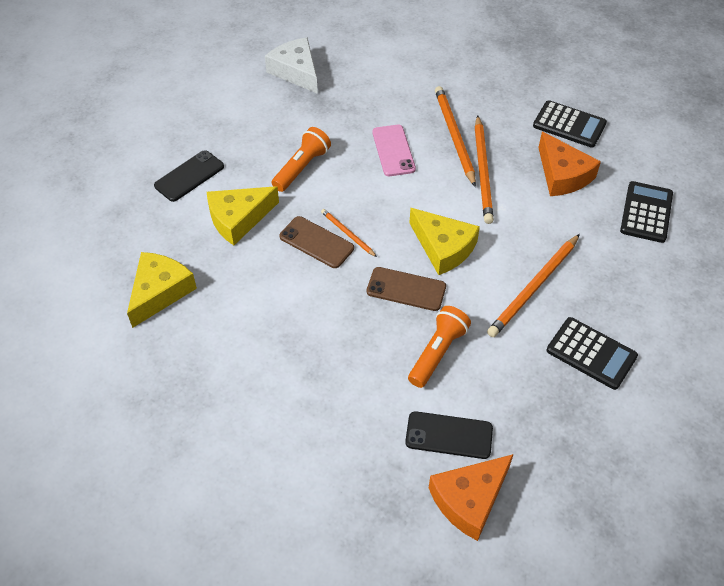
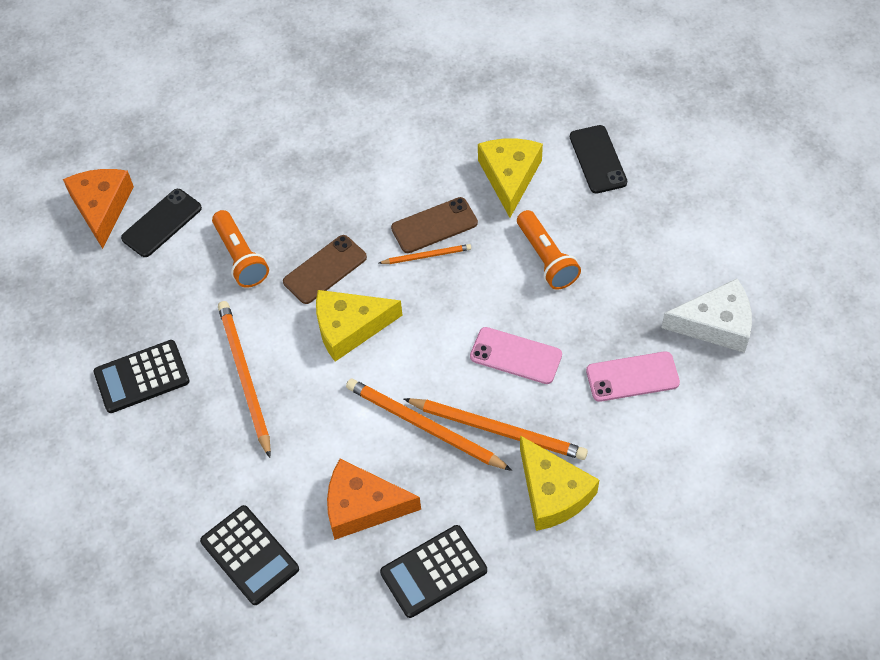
camera: 125 degrees right, 5 degrees up
(160, 292) = (461, 89): yellow cheese -> yellow cheese (552, 492)
(364, 93) = (632, 377): none -> pink phone

